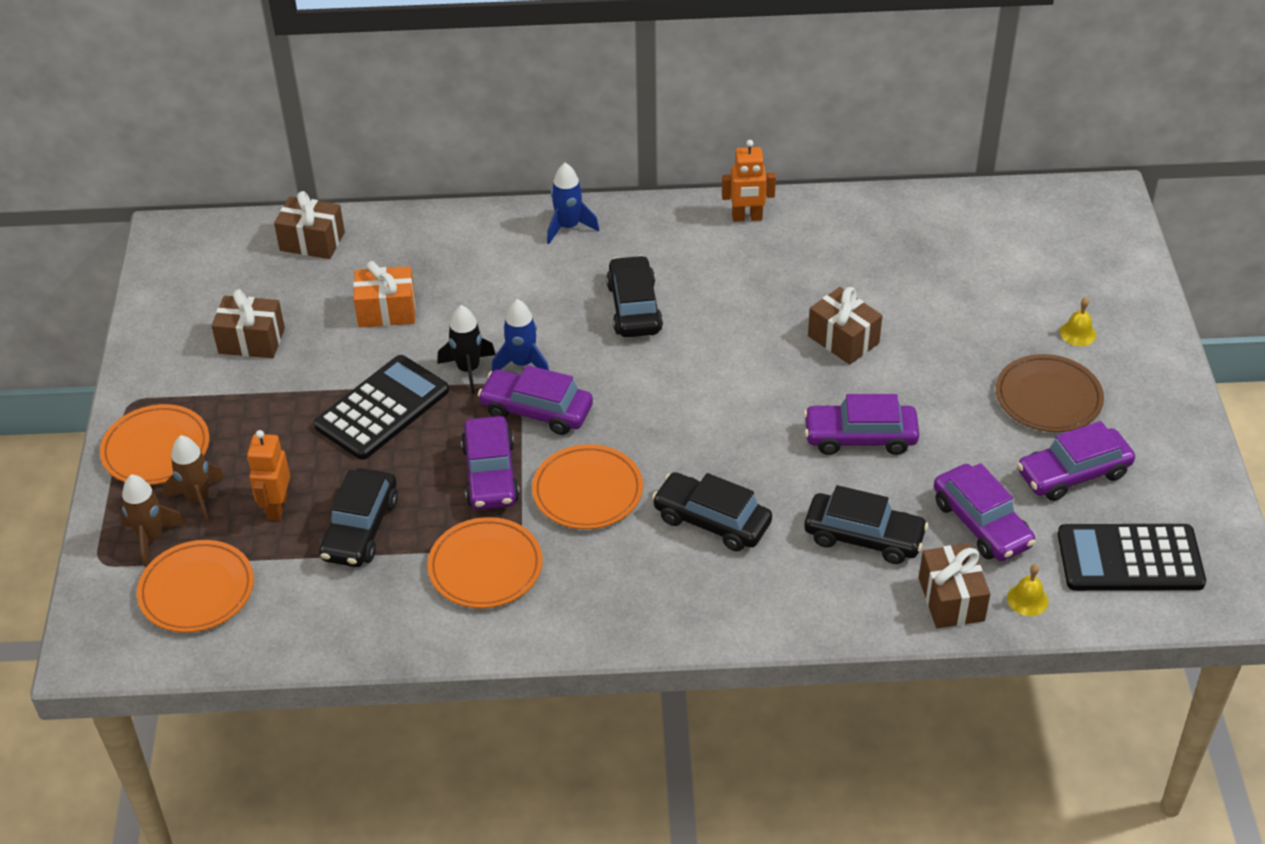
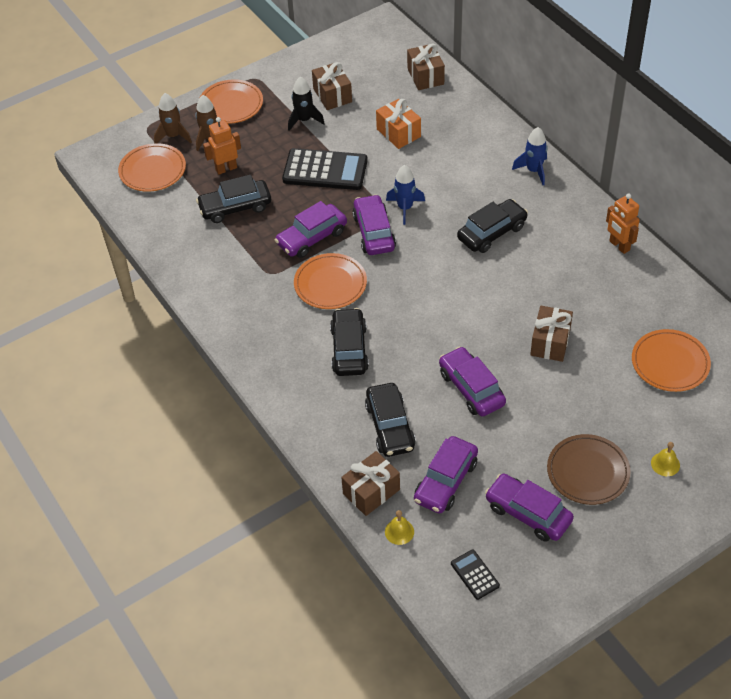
camera: 60 degrees right, 5 degrees up
(468, 370) = (381, 188): black rocket -> black rocket (304, 120)
(485, 567) = (245, 269): orange plate -> orange plate (670, 363)
(1130, 559) = (474, 575): black calculator -> black calculator, size x0.48

